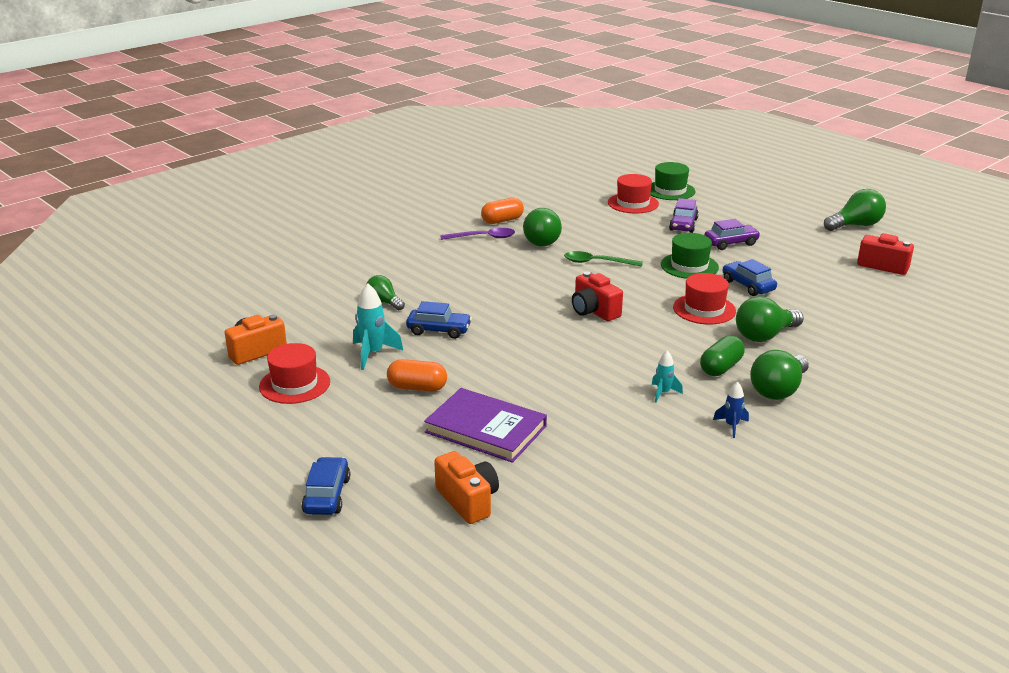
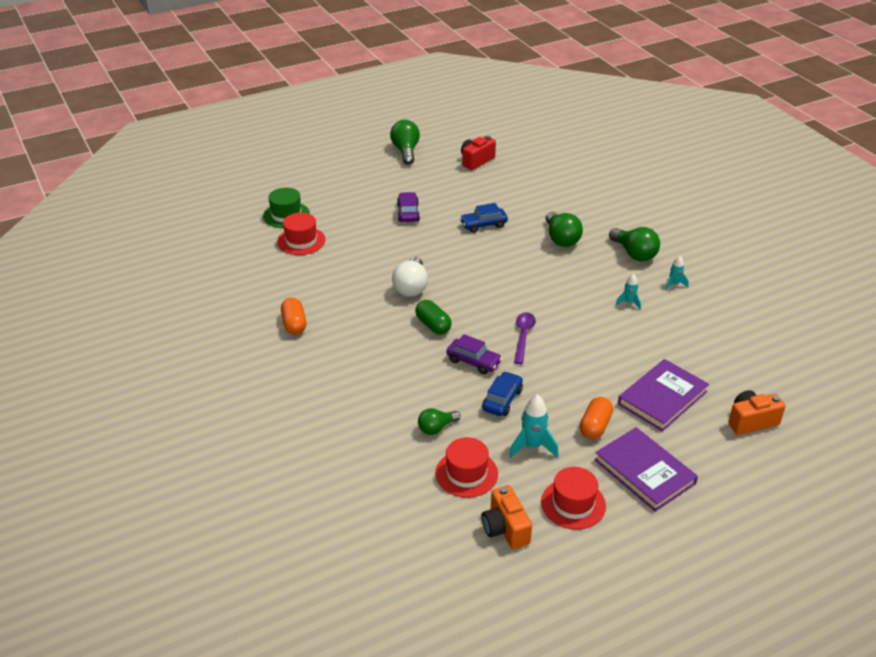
camera: 75 degrees left, 10 degrees up
(327, 495) = (740, 496): blue car -> none
(353, 424) = (644, 471): none -> purple book
(483, 237) = (326, 343): purple spoon -> purple spoon (523, 336)
(543, 240) = (352, 307): green light bulb -> none
(594, 311) = (498, 307): red camera -> none
(597, 262) = (411, 287): green spoon -> white light bulb
(683, 225) = (361, 226): purple car -> purple car (473, 361)
(689, 266) = (439, 242): green hat -> none
(704, 309) = (513, 254): red hat -> red hat (466, 473)
(721, 367) = (600, 269): green capsule -> green capsule (433, 325)
(731, 426) = (674, 284): blue rocket -> turquoise rocket

